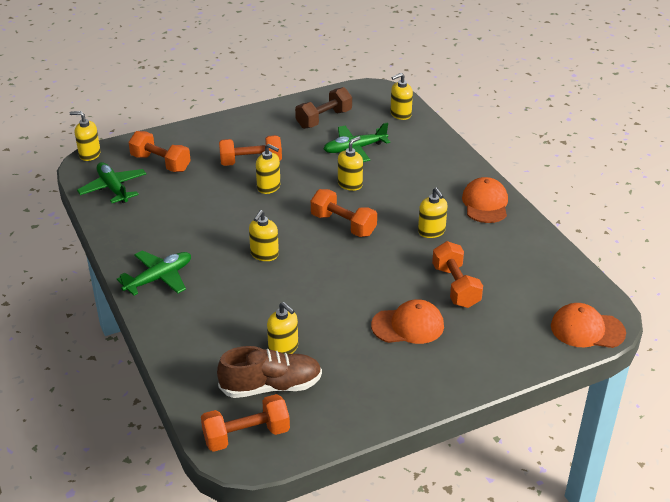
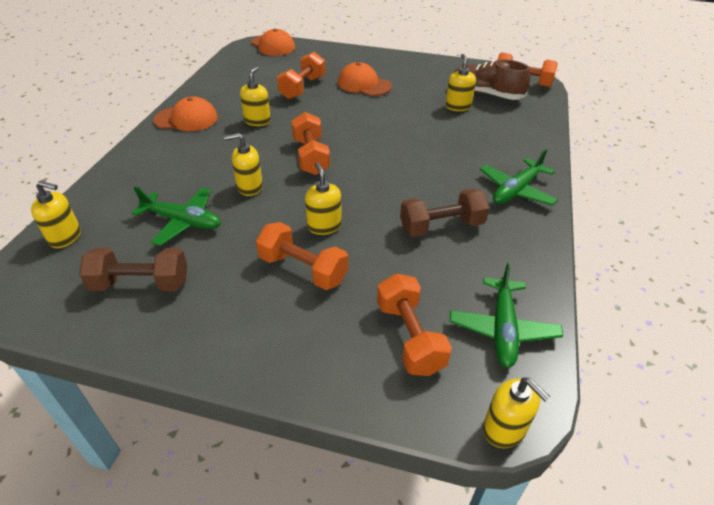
camera: 140 degrees left, 5 degrees up
(159, 278) = (516, 190): green plane -> green plane turned 45 degrees counterclockwise
(193, 223) = (441, 226): none -> brown dumbbell
(264, 254) = (404, 166): yellow soap dispenser -> none
(485, 203) = (186, 119): orange cap -> orange cap turned 135 degrees counterclockwise

